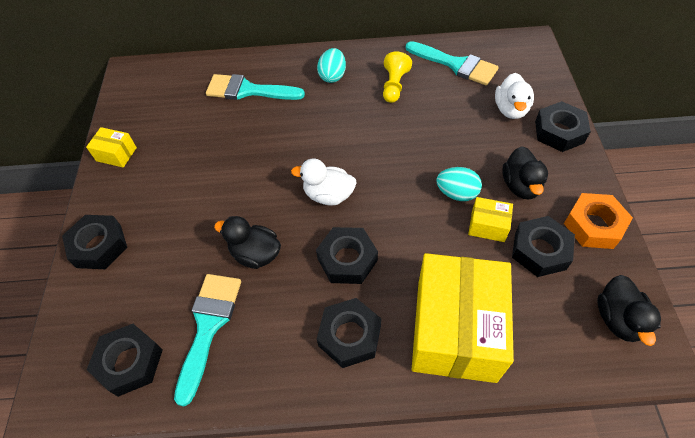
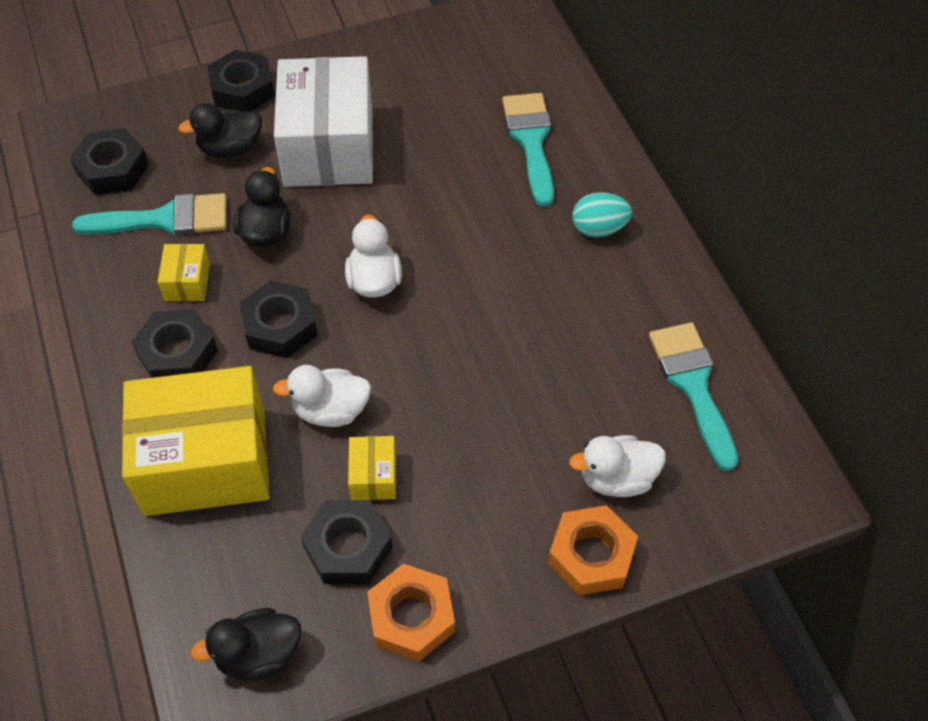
camera: 70 degrees right, 0 degrees up
(116, 154) = (375, 52): yellow box -> yellow box (187, 282)
(192, 199) = (329, 147): none -> white box
(394, 86) = (609, 310): yellow pawn -> none
(430, 241) = (331, 410): none -> white duck
(456, 65) = (693, 385): turquoise brush -> turquoise brush turned 150 degrees clockwise
(456, 193) = (420, 429): turquoise egg -> none
(520, 186) = (459, 510): black duck -> black duck (230, 149)
(559, 132) = (591, 555): black nut -> orange nut

